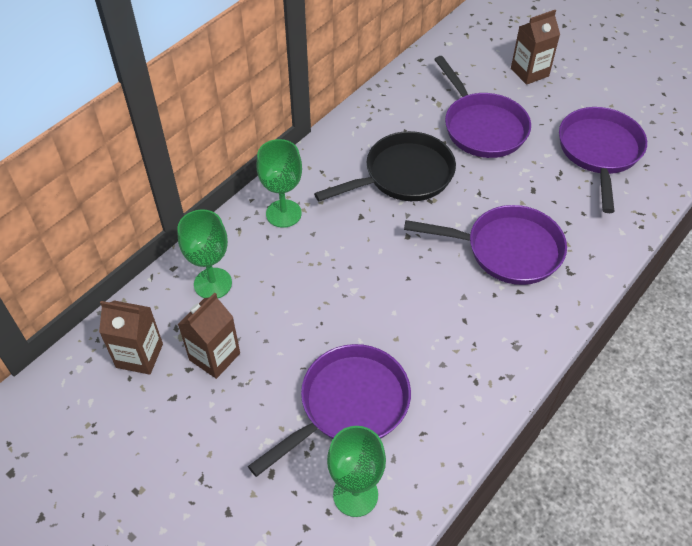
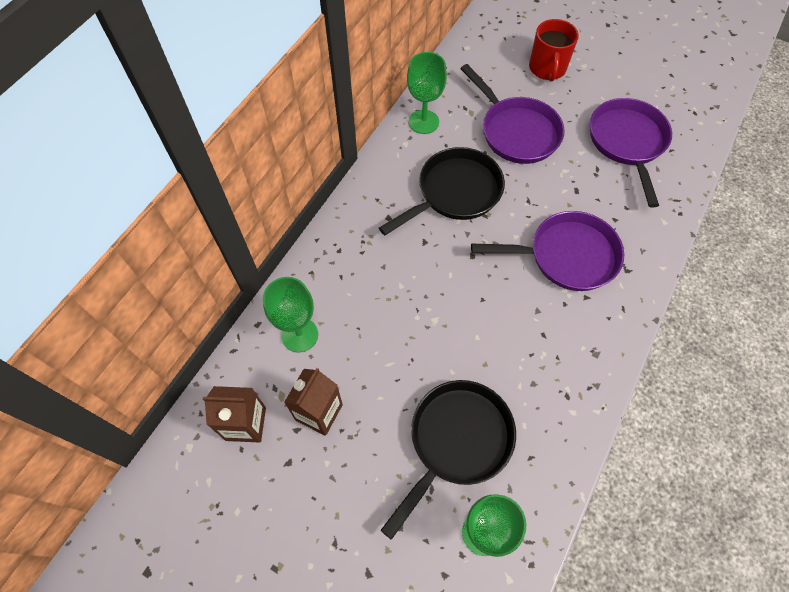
camera: 10 degrees left, 10 degrees up
(283, 213) = (351, 250): green goblet -> green goblet (423, 122)
(349, 405) = (456, 441): purple pan -> black pan
(529, 72) = (547, 69): brown carton -> red mug

